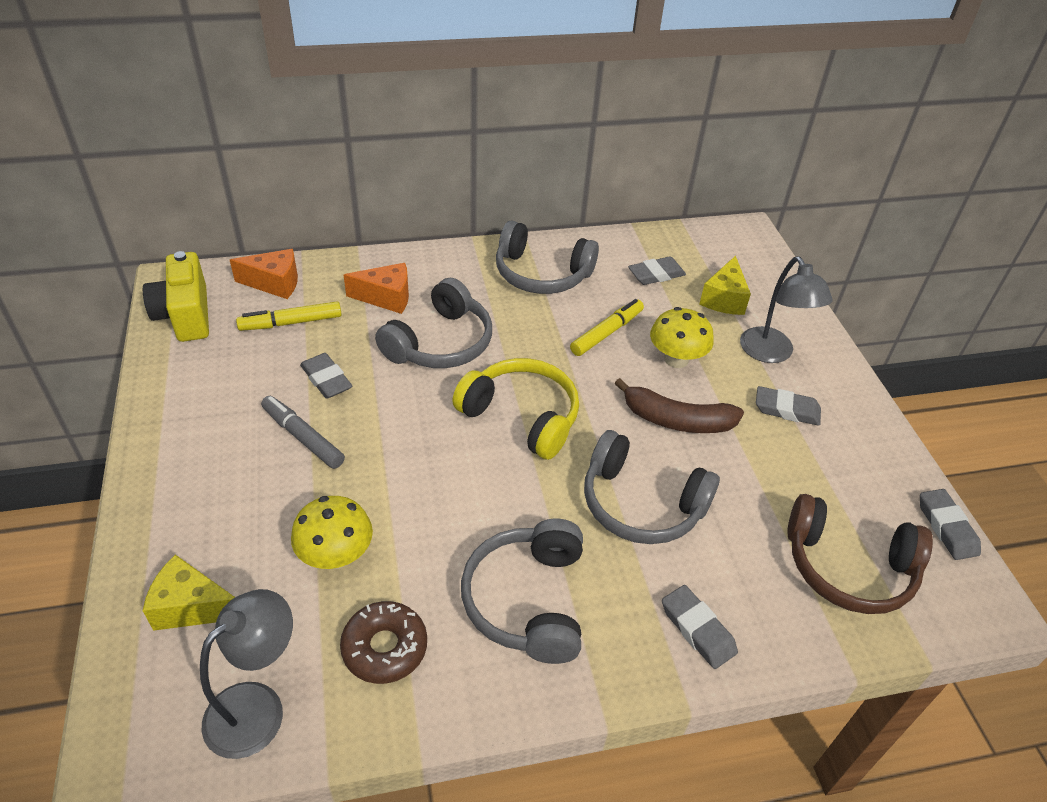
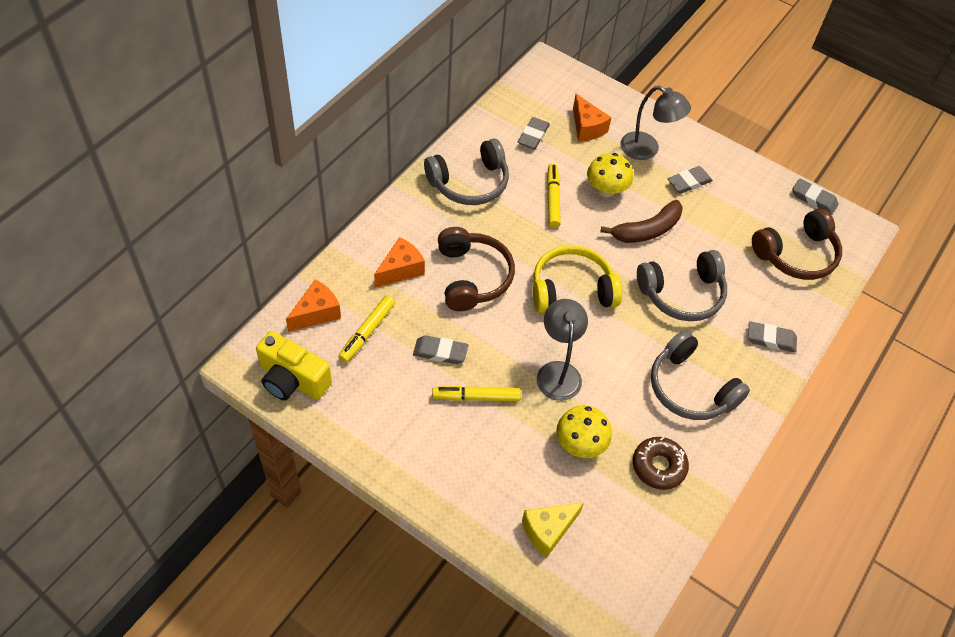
camera: 45 degrees left, 10 degrees up
(257, 706) = (640, 542): grey lamp -> grey lamp (558, 372)
(303, 437) = (476, 397): grey marker -> yellow marker
(440, 343) = (472, 277): grey headphones -> brown headphones
(724, 299) = (586, 128): yellow cheese -> orange cheese

